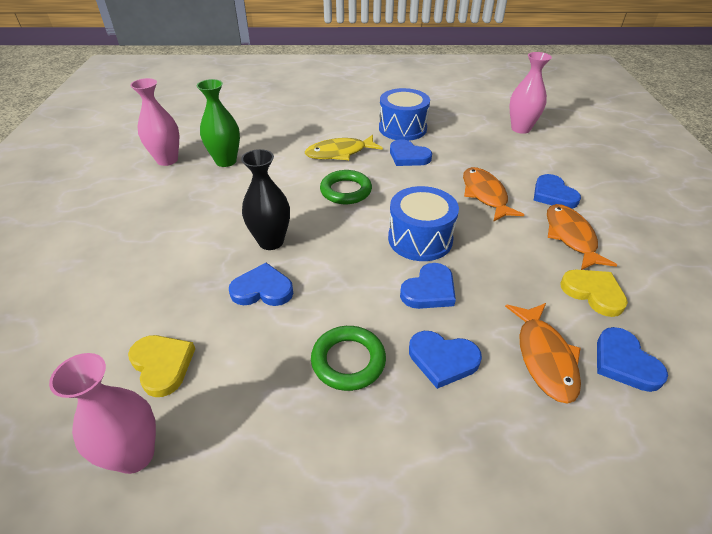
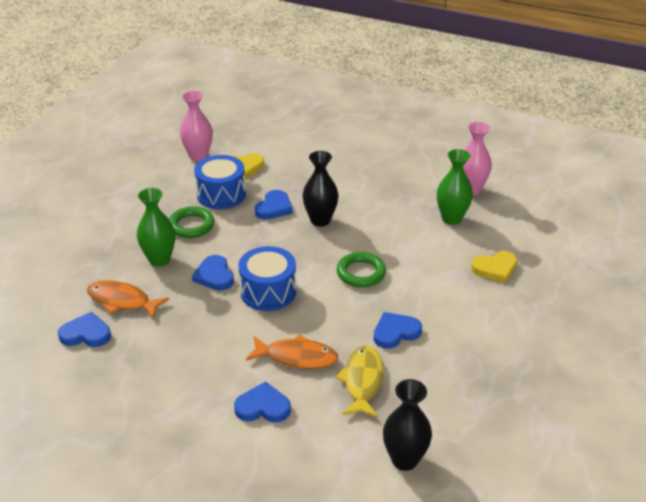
camera: 115 degrees right, 5 degrees down
(339, 153) = (429, 288): yellow fish -> yellow fish (362, 381)
(402, 128) = (458, 351): blue drum -> blue drum (221, 194)
(442, 360) = (159, 260): blue heart -> green vase
(520, 129) = (404, 460): pink vase -> black vase
(571, 237) = (202, 381): orange fish -> none
(593, 293) = (142, 356): yellow heart -> yellow heart (495, 268)

